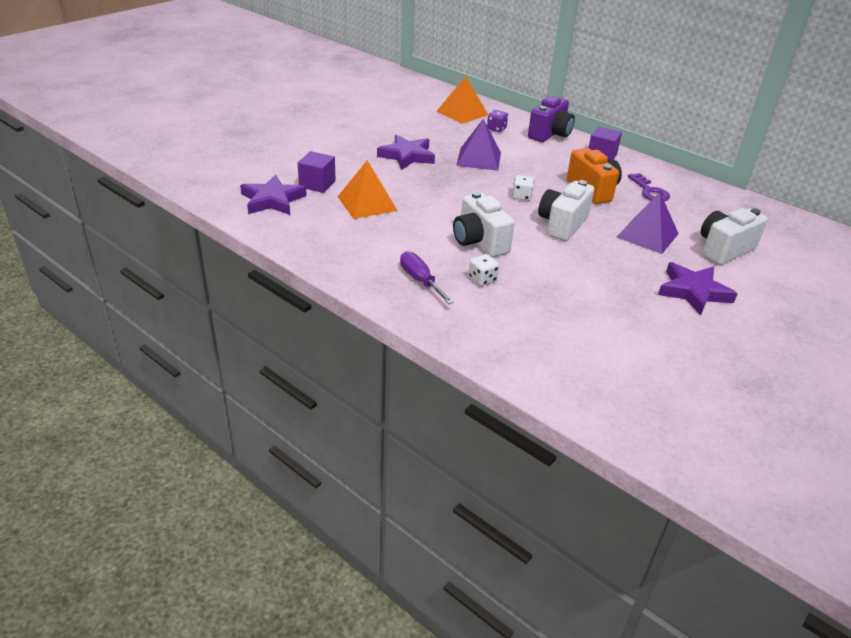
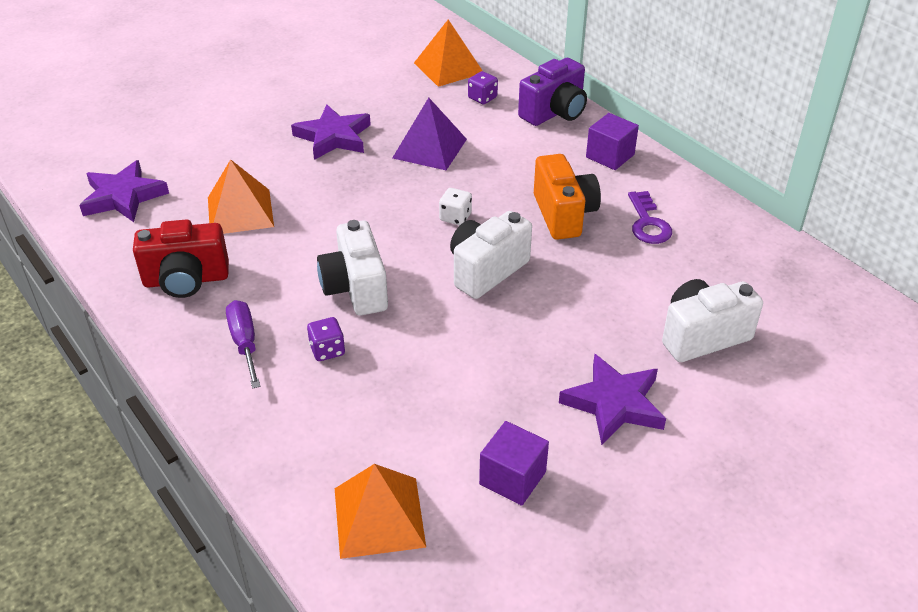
camera: 15 degrees right, 5 degrees up
(317, 184) = (192, 175): purple cube -> purple cube (512, 478)
(353, 247) = (186, 280): none -> red camera
(482, 279) = (327, 350): white dice -> purple dice
(581, 373) = (379, 517): none -> orange pyramid
(647, 235) = (601, 299): purple pyramid -> none

